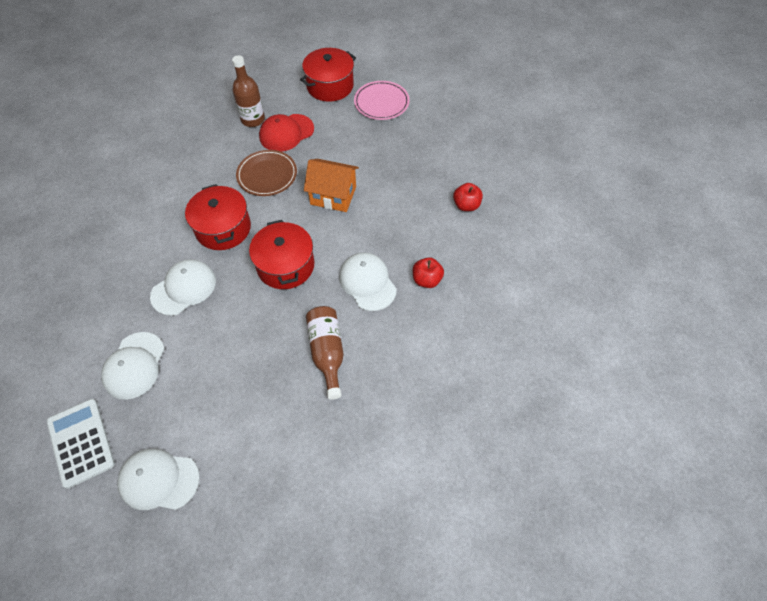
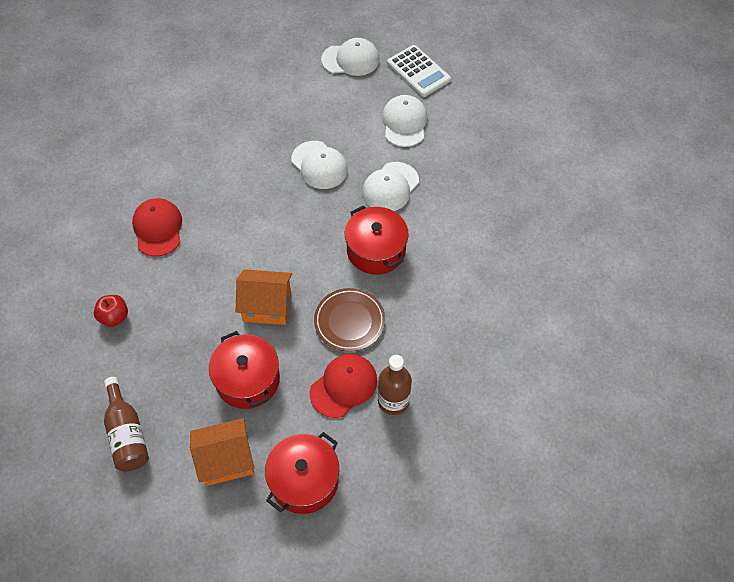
camera: 170 degrees right, 0 degrees up
(285, 265) = (300, 222): red pot -> red pot (247, 380)
(327, 352) = (244, 154): brown bottle -> brown bottle (127, 434)
(367, 282) = (216, 217): white cap -> white cap (319, 165)
(381, 102) = (226, 460): pink plate -> orange house
(426, 280) = (158, 228): red apple -> red cap

